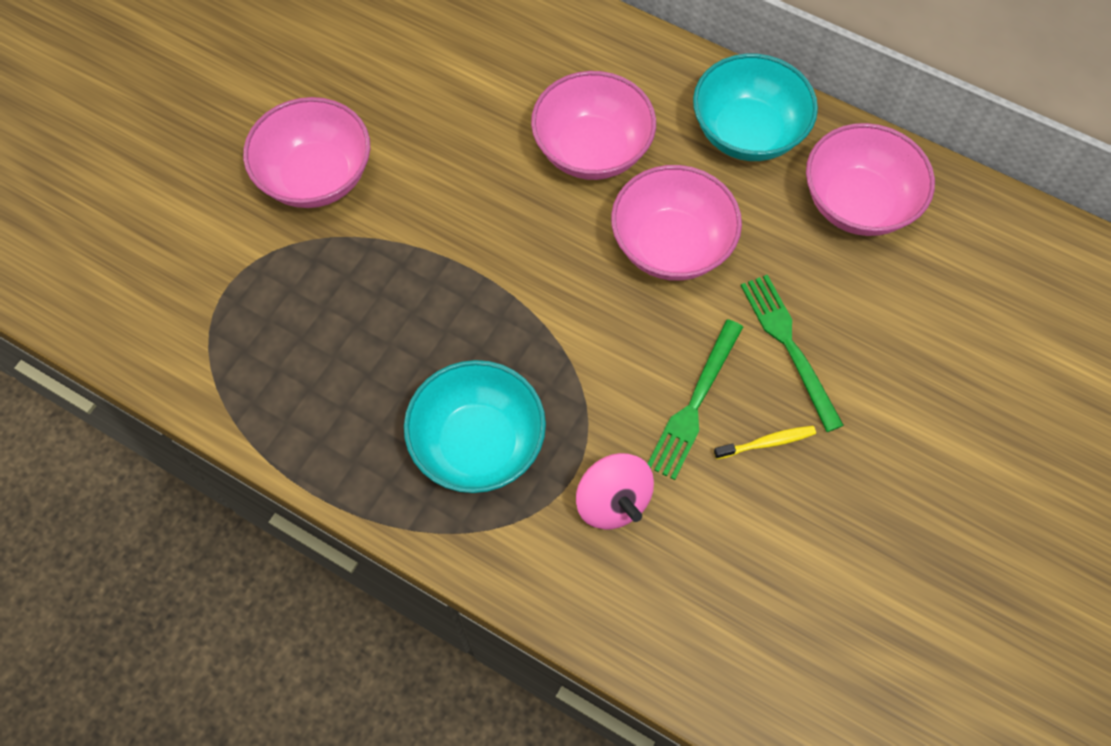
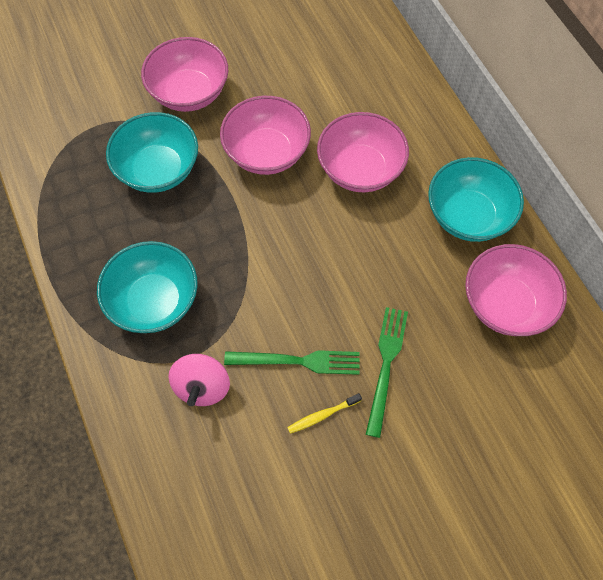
camera: 35 degrees right, 0 degrees up
(354, 290) = (158, 170): none -> turquoise bowl
(671, 245) = (362, 256): pink bowl -> pink bowl (267, 153)
(694, 403) = (298, 361): green fork -> green fork turned 150 degrees counterclockwise
(766, 443) = (323, 415): yellow toothbrush -> yellow toothbrush turned 135 degrees clockwise

